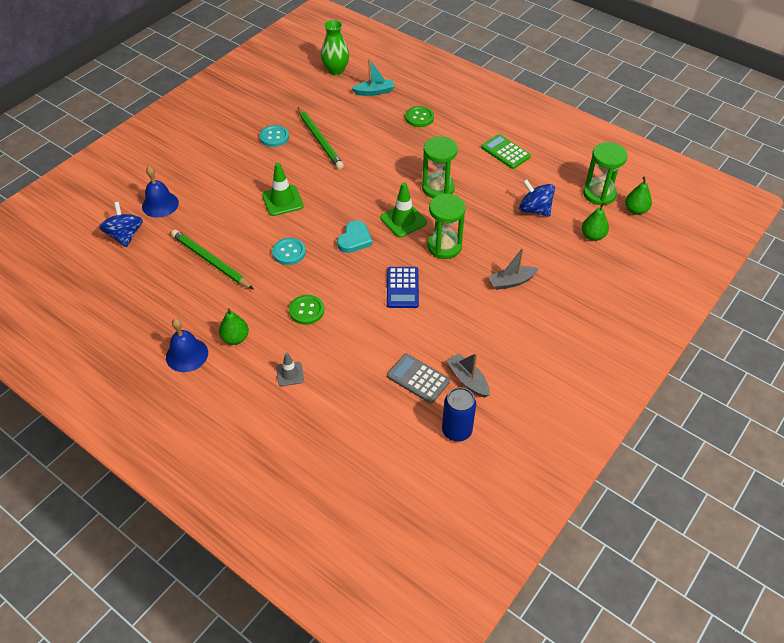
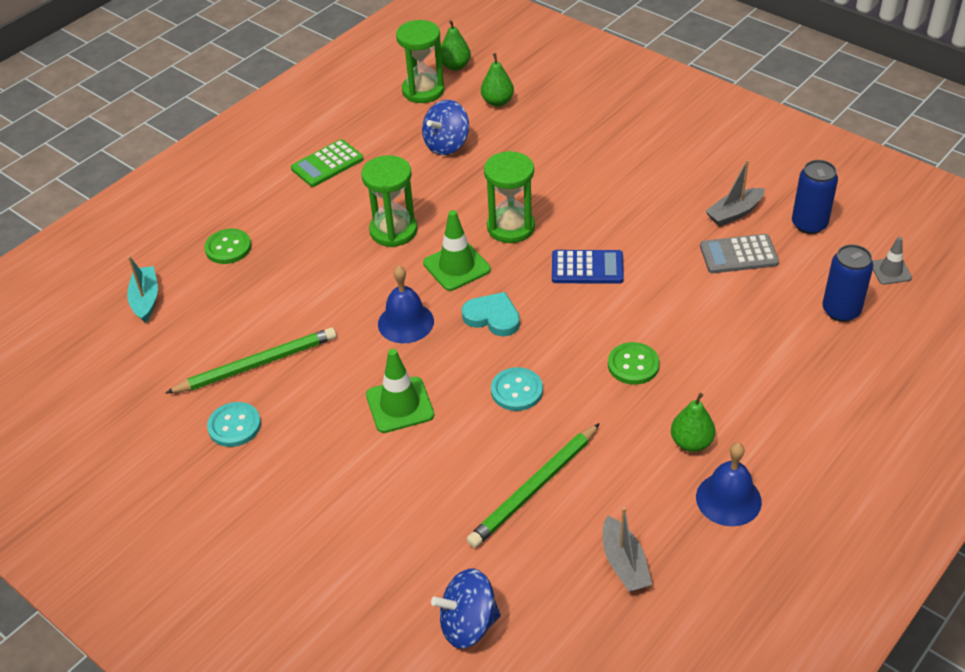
camera: 85 degrees left, 5 degrees down
(160, 204) = (390, 579): blue bell -> blue bell (405, 322)
(290, 374) = (748, 377): grey traffic cone -> grey traffic cone (890, 271)
(336, 70) = (67, 350): green vase -> none
(354, 440) = (841, 310): none -> blue can
(418, 379) = (738, 255): grey calculator -> grey calculator turned 45 degrees clockwise
(511, 282) = (575, 171): grey boat -> grey boat (624, 563)

